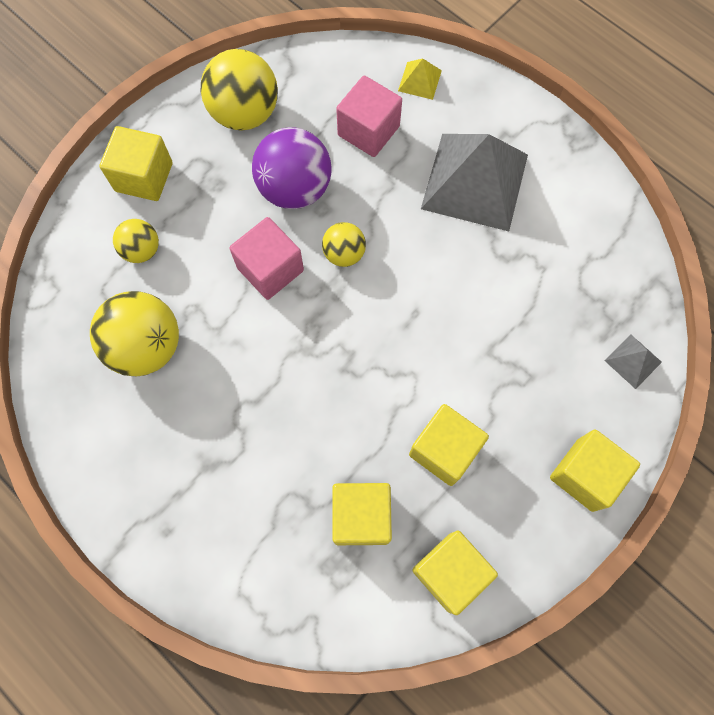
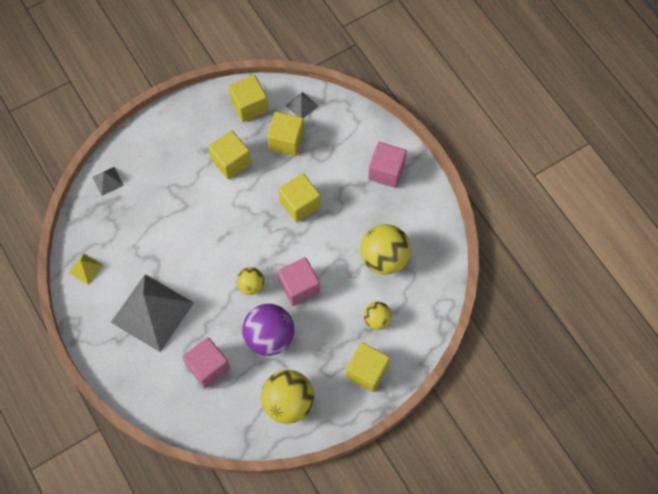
camera: 165 degrees left, 5 degrees down
(169, 503) = (386, 171): none -> pink cube
(353, 599) = (301, 105): none -> grey pyramid
(419, 80) = (160, 397): yellow pyramid -> yellow pyramid (85, 269)
(585, 475) = (161, 132): yellow cube -> yellow cube (300, 204)

